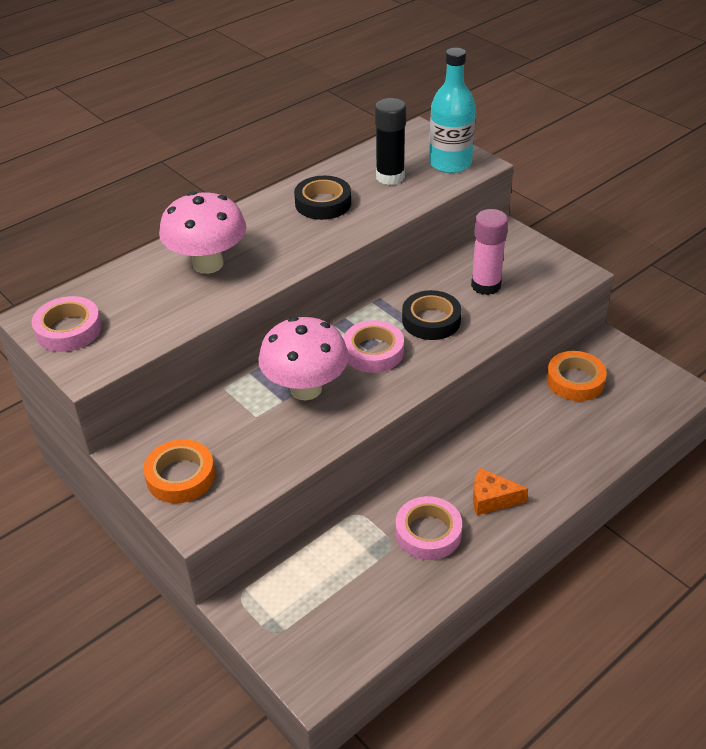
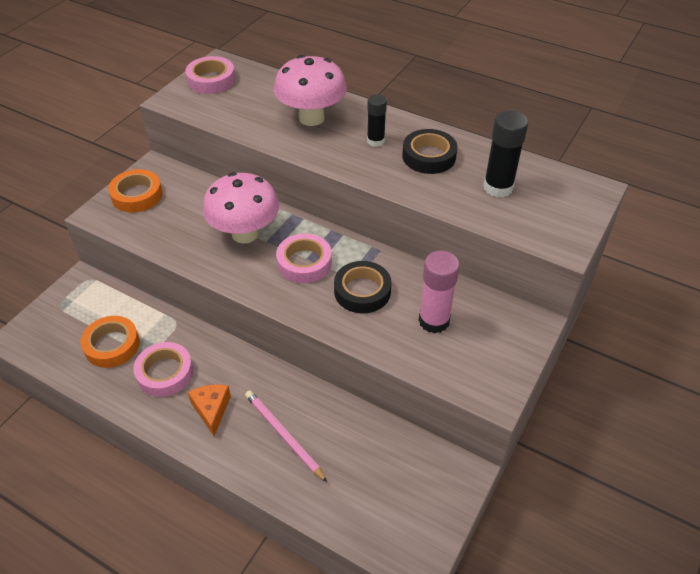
camera: 70 degrees right, 5 degrees up
(278, 229) = (375, 141): none -> black glue stick
(450, 163) = (550, 223): turquoise bottle -> none
(539, 449) = (283, 435): none -> pink pencil
(575, 381) = (390, 451): orange tape -> orange tape (112, 345)

